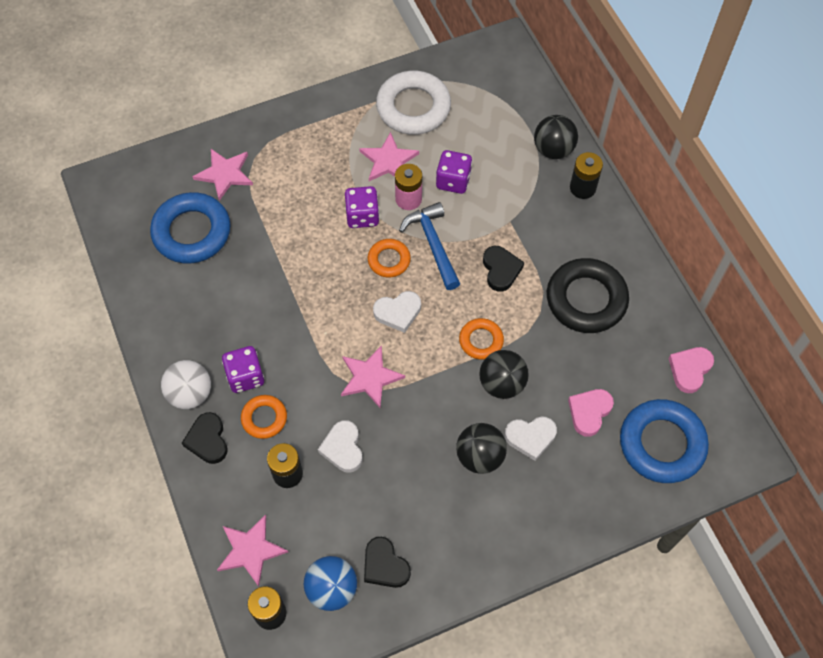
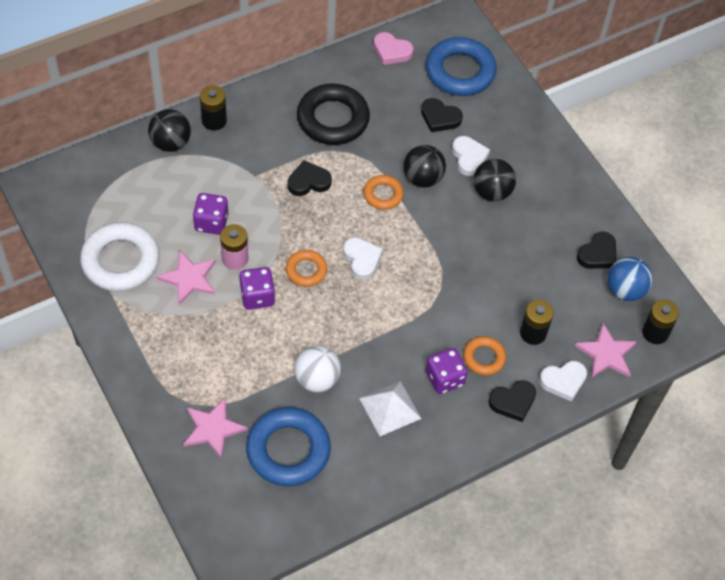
camera: 100 degrees left, 5 degrees down
(190, 394) = (469, 424): white ball -> white ball (317, 379)
(221, 322) = (390, 408): none -> white pyramid
(343, 448) = (502, 292): white heart -> white heart (563, 381)
(370, 377) = (430, 277): pink star -> none
(433, 244) = (285, 235): blue hammer -> none
(589, 412) = (440, 118): pink heart -> black heart

